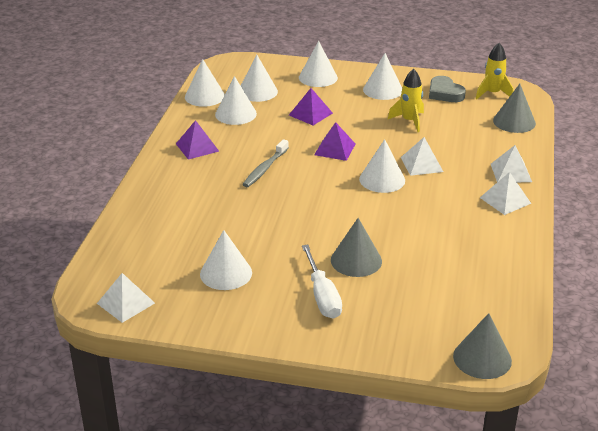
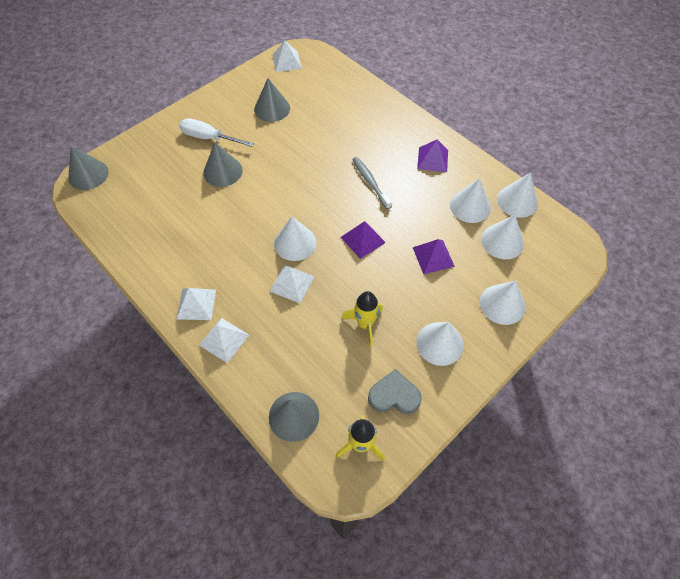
camera: 125 degrees right, 25 degrees up
(226, 273) = (272, 108): white cone -> grey cone

